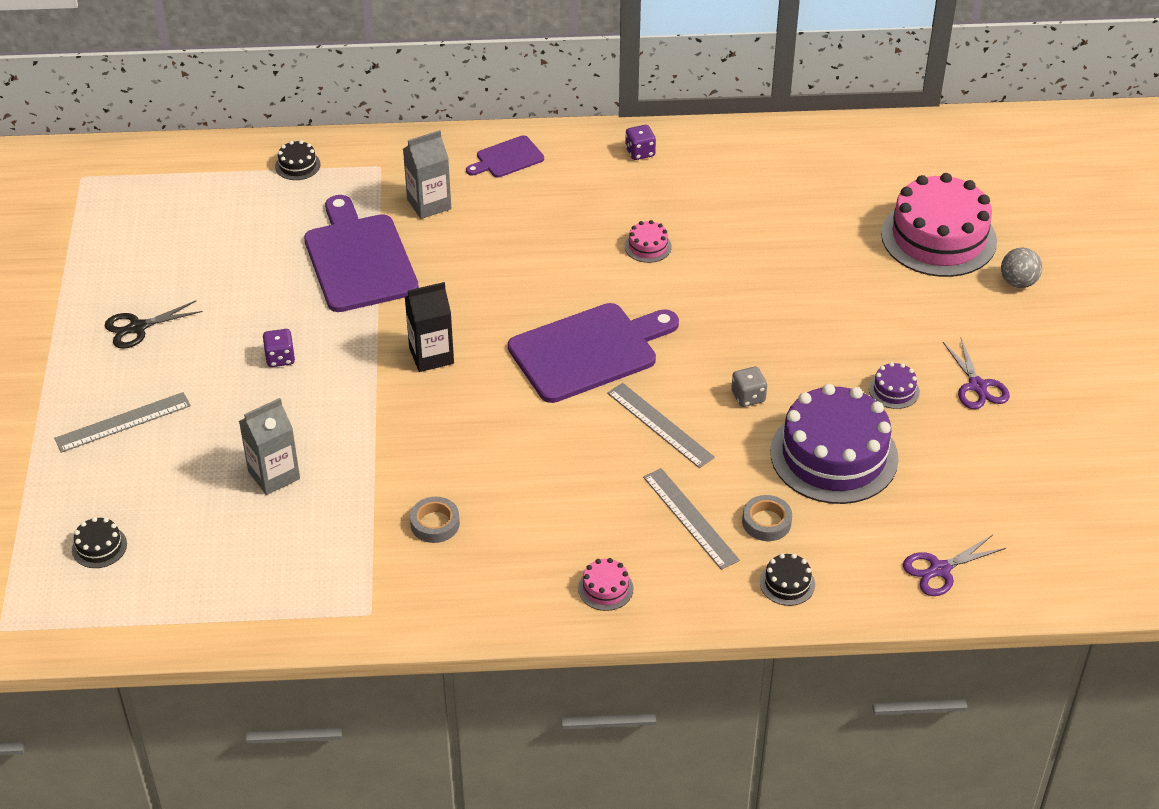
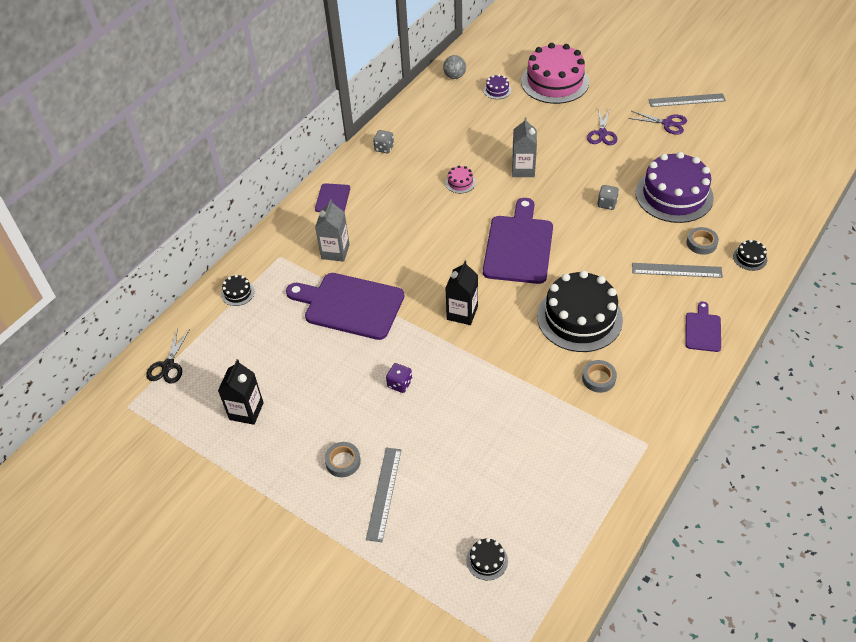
camera: 50 degrees left, 5 degrees up
(137, 328) = (304, 444): black scissors -> black scissors (168, 366)
(139, 369) = (343, 461): none -> grey tape
(145, 262) = (246, 411): none -> black carton
(274, 475) = (498, 436): grey carton -> grey carton (523, 169)
(518, 462) = (579, 318): none -> black cake
(605, 588) = (703, 330): pink cake -> purple cutting board
(640, 152) = (384, 148): purple dice -> grey dice
(660, 425) = (599, 247): grey ruler -> grey ruler (686, 100)
(894, 390) = (646, 151): purple cake -> purple cake (497, 90)
(939, 570) = (779, 200): purple scissors -> purple scissors (602, 134)
(1018, 282) = (609, 74): grey ball -> grey ball (454, 76)

